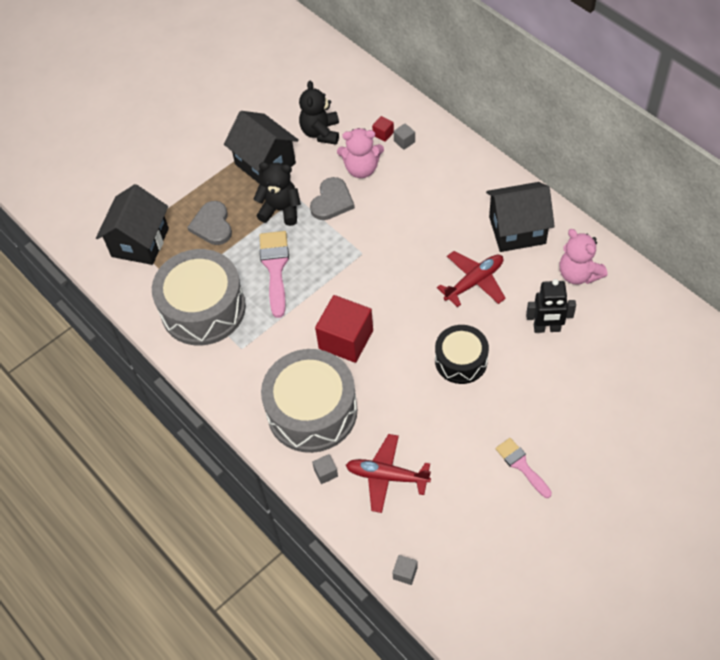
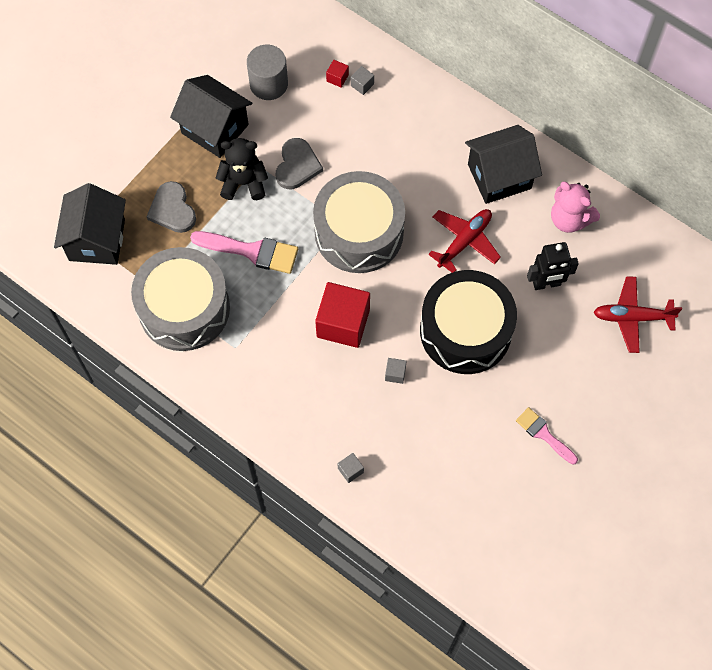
camera: 15 degrees left, 10 degrees up
(275, 268) = (252, 251): pink brush -> pink brush turned 120 degrees clockwise
(312, 411) = (323, 406): grey drum -> grey drum (359, 232)
(321, 132) = (268, 84): black teddy bear -> grey cylinder
(361, 169) = (322, 123): pink teddy bear -> none
(387, 476) = (413, 465): red plane -> red plane (632, 317)
(405, 573) = (448, 561): grey cube -> grey cube (395, 373)
(461, 360) = (465, 331): black drum -> black drum, size x1.70

